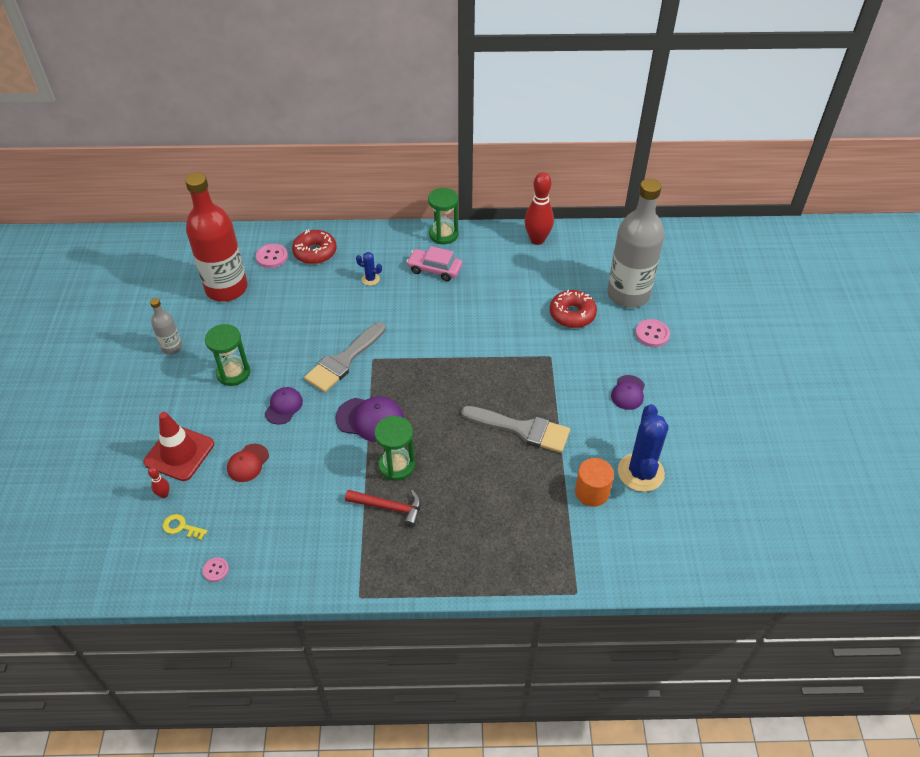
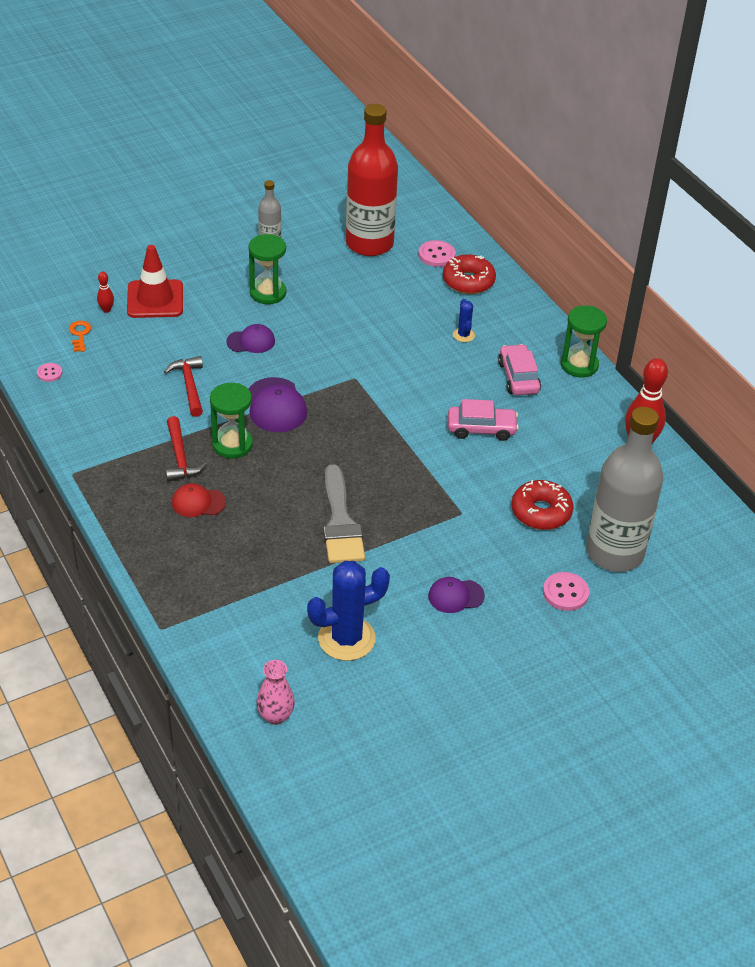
camera: 60 degrees right, 5 degrees down
(181, 527) = (80, 334): yellow key -> orange key
(248, 463) = (171, 345): red cap -> red cap (198, 502)
(307, 469) = (189, 386): none -> red hammer
(344, 360) = (337, 359): grey brush -> none
(473, 310) = (481, 428): none -> pink car
(592, 492) = (293, 604): orange cylinder -> none
(698, 547) = (275, 716): none -> pink vase

